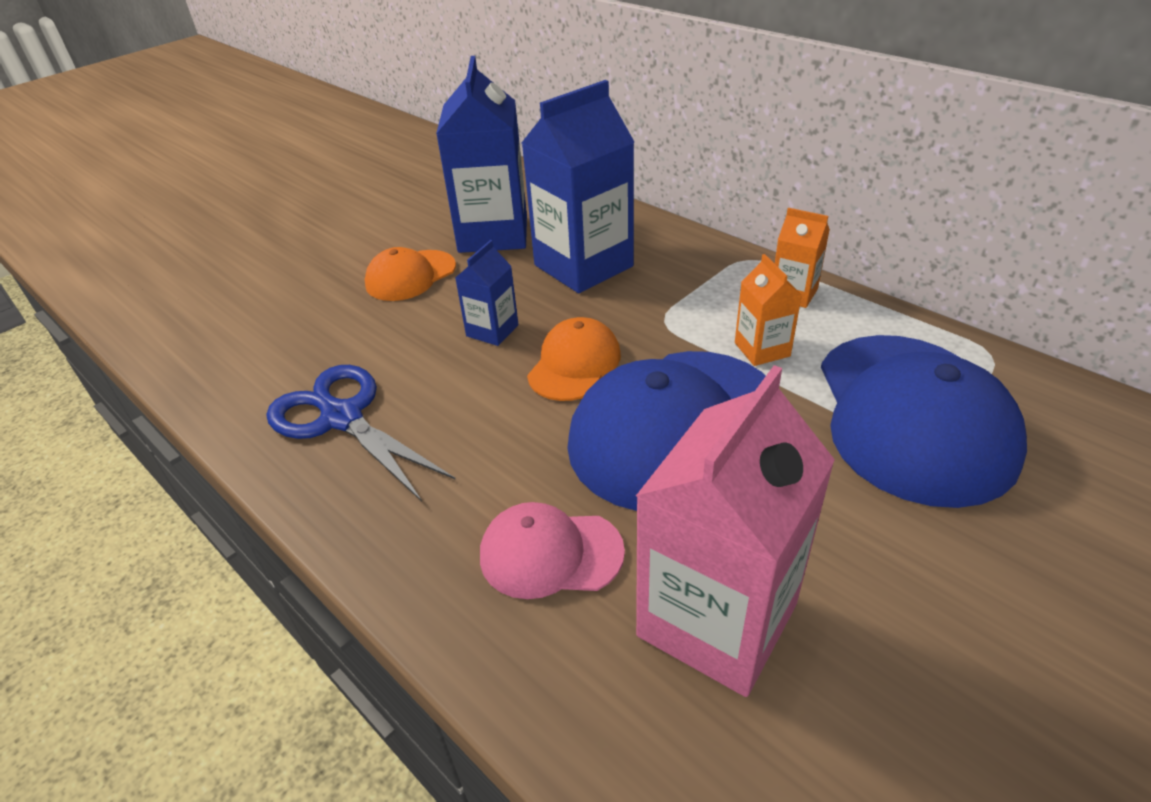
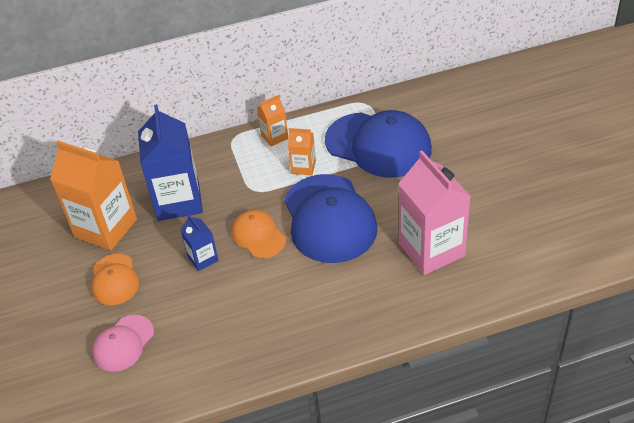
camera: 60 degrees left, 5 degrees up
(341, 417) = (223, 341): blue scissors -> none
(493, 234) = (106, 228): blue carton -> orange carton
(550, 553) = (369, 287): pink cap -> pink cap (123, 343)

